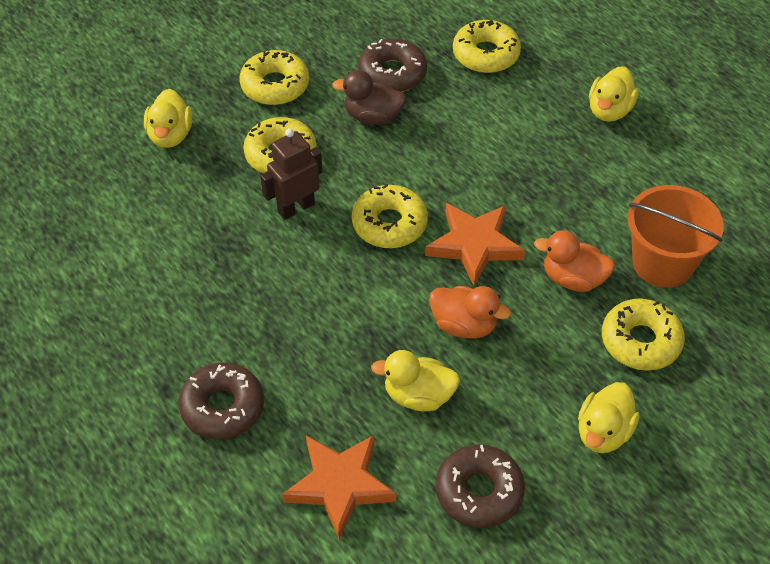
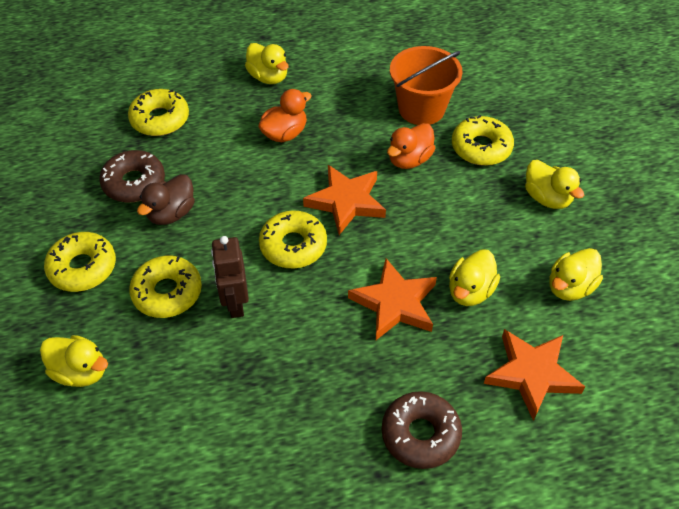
camera: 65 degrees left, 0 degrees up
(365, 334) = (395, 303): none -> orange star
(464, 325) = (418, 237): orange duck -> orange duck (285, 134)
(479, 492) = (570, 287): brown donut -> yellow duck

